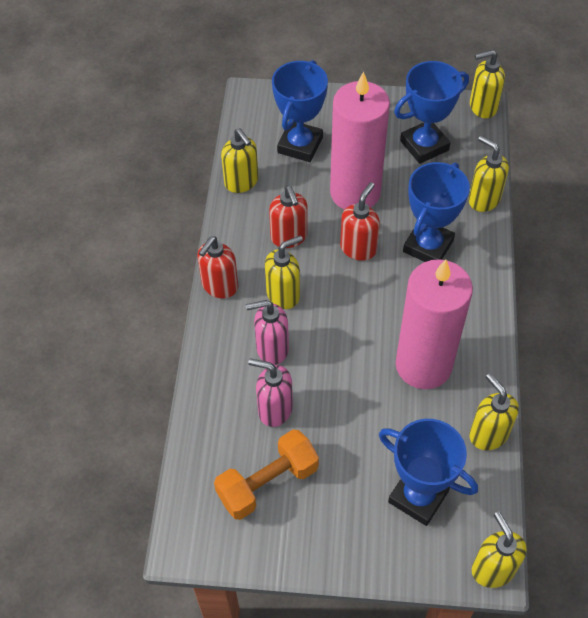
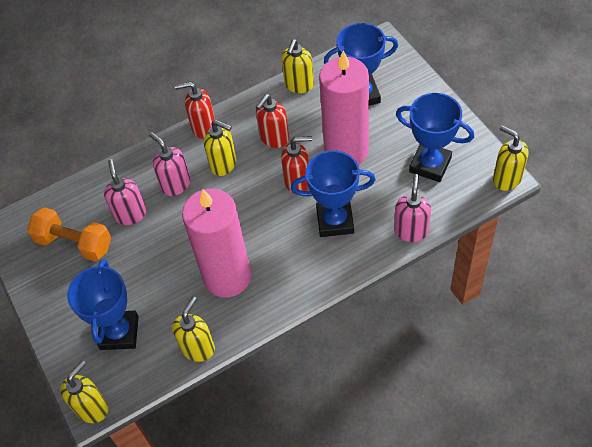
camera: 60 degrees right, 0 degrees up
(483, 199) = (411, 231): yellow soap dispenser -> pink soap dispenser

